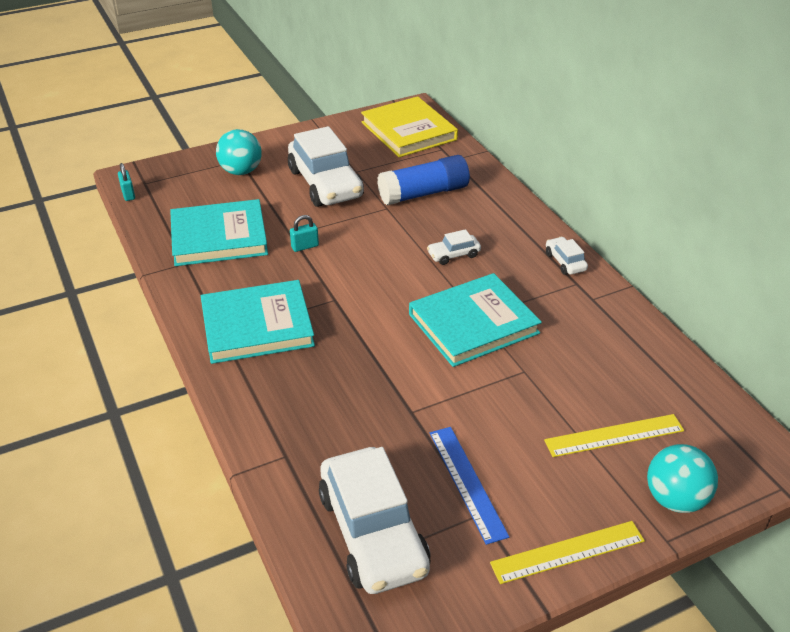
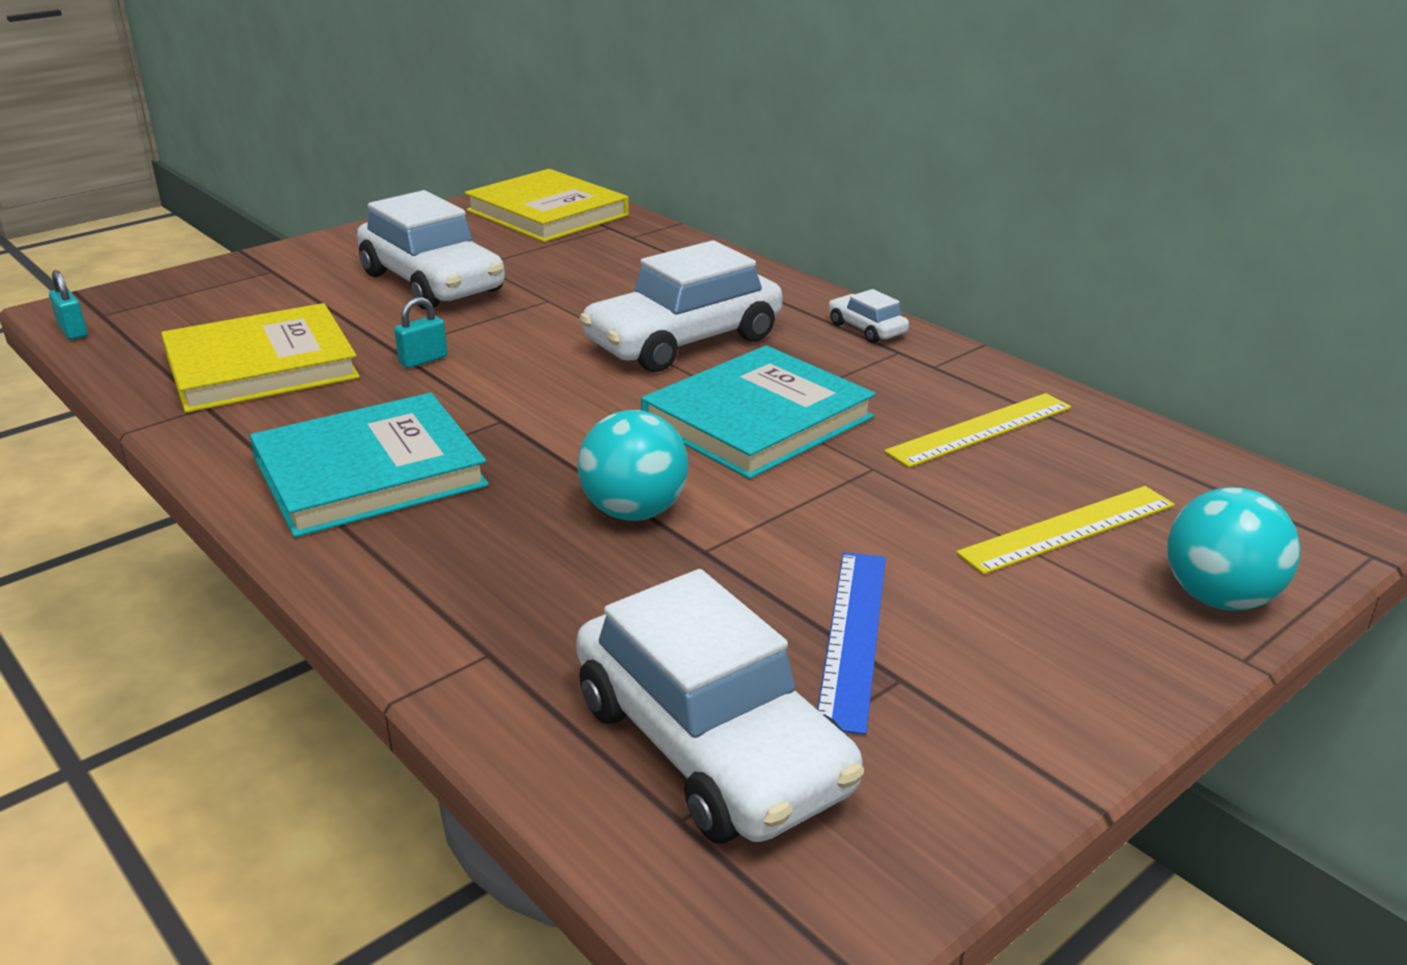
camera: 15 degrees left, 10 degrees down
(219, 237) = (261, 366): turquoise book -> yellow book
(241, 171) = (278, 283): turquoise ball -> turquoise ball (634, 512)
(423, 193) = (602, 277): blue glue stick -> none
(453, 255) = (684, 341): white car -> white car, size x2.26
(467, 482) = (852, 636): blue ruler -> blue ruler turned 45 degrees clockwise
(568, 552) = (1087, 708): yellow ruler -> yellow ruler (980, 429)

